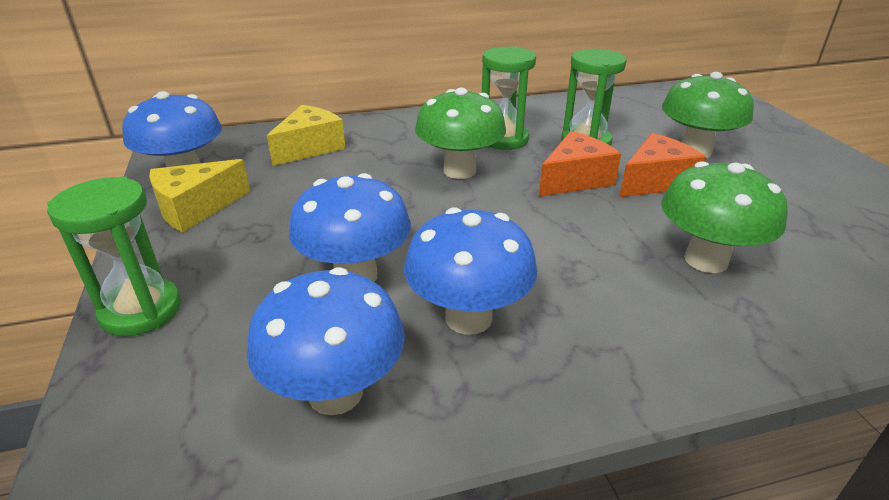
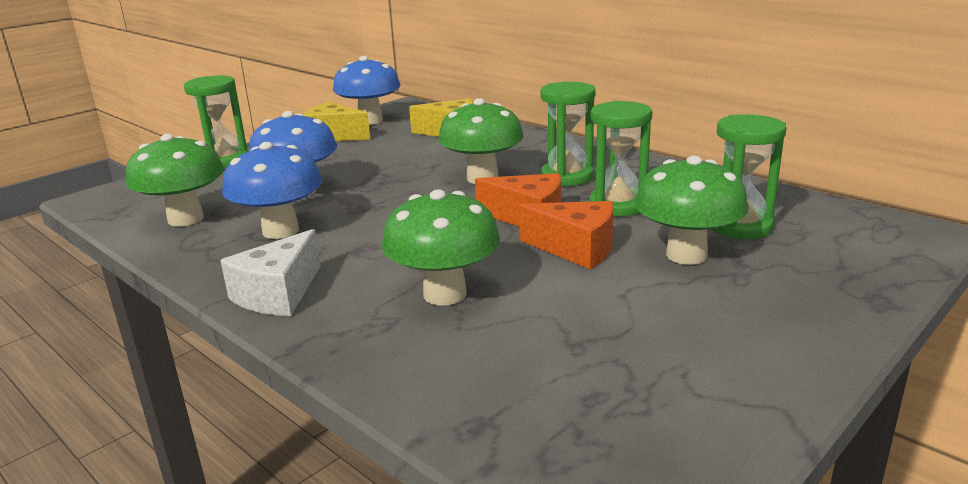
camera: 60 degrees right, 10 degrees down
(335, 393) = (186, 219): blue mushroom -> green mushroom
(648, 358) = (278, 294): none -> white cheese
(661, 122) = (739, 226): none -> green hourglass

